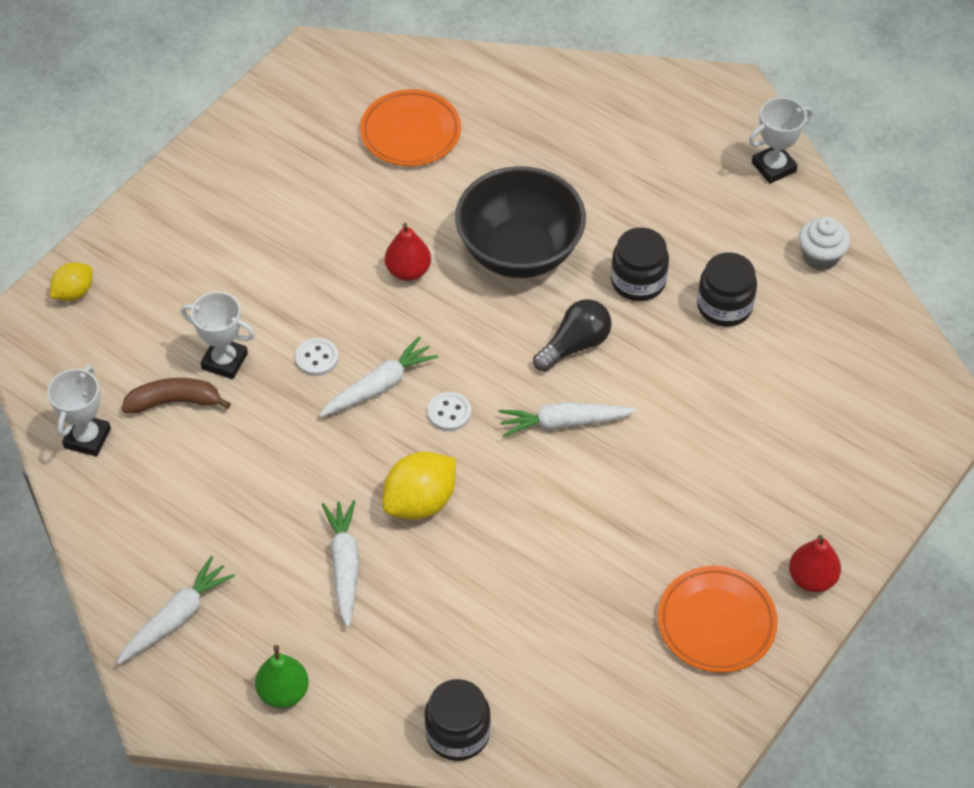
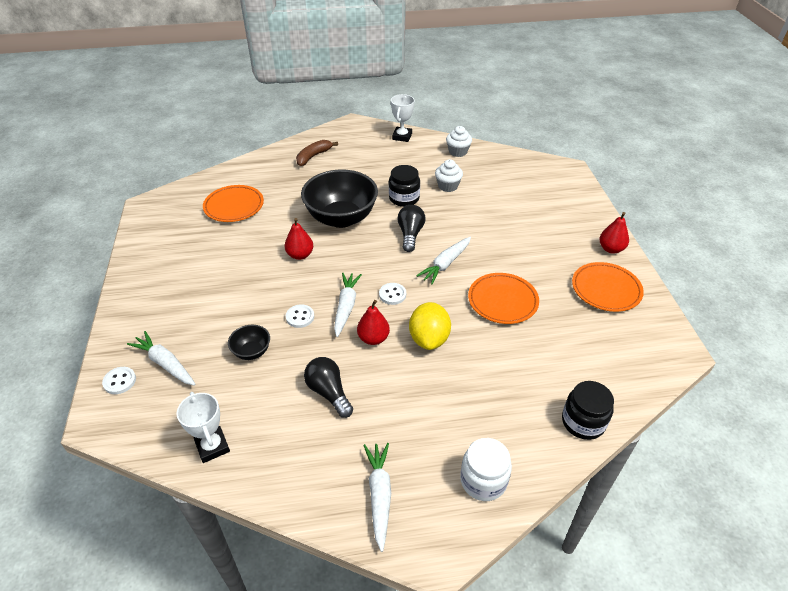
camera: 45 degrees left, 10 degrees down
(74, 292) = (120, 381): yellow lemon -> white button
(174, 402) = (245, 390): brown banana -> brown banana (313, 156)
(224, 361) = (252, 351): white trophy -> black bowl
(247, 474) = (329, 392): none -> black light bulb
(283, 692) = (483, 480): green pear -> white jar
(344, 565) = (431, 394): white carrot -> white carrot (165, 363)
(362, 450) = (373, 338): none -> red pear
(565, 528) = (502, 301): none -> orange plate
(724, 306) = (448, 186): black jar -> white cupcake

